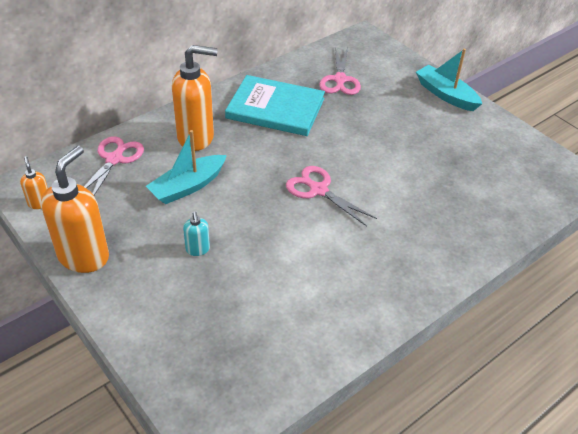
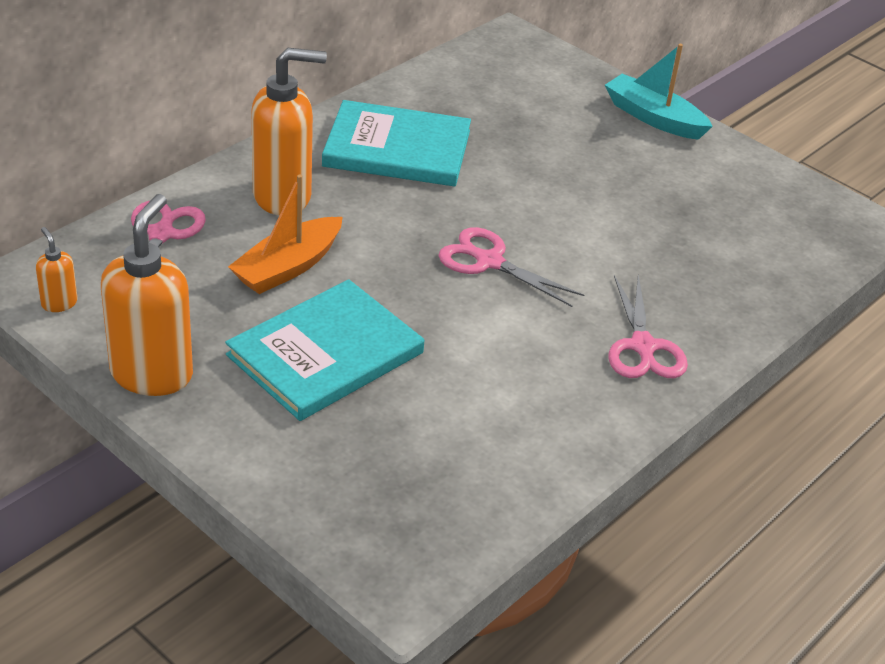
camera: 10 degrees left, 5 degrees down
(188, 186) = (288, 267): turquoise boat -> orange boat
(198, 249) = (325, 354): turquoise soap dispenser -> turquoise book
(340, 80) = (488, 103): pink scissors -> pink scissors (643, 347)

